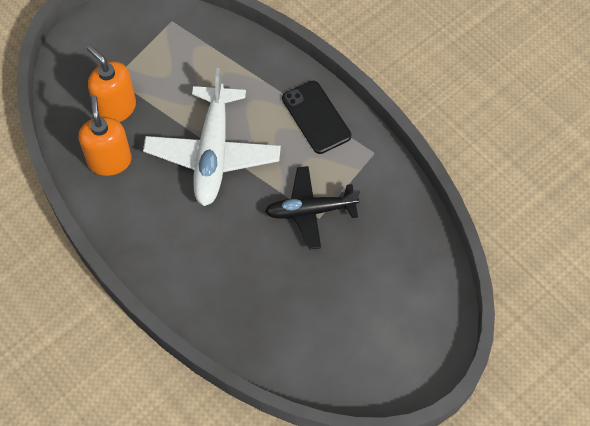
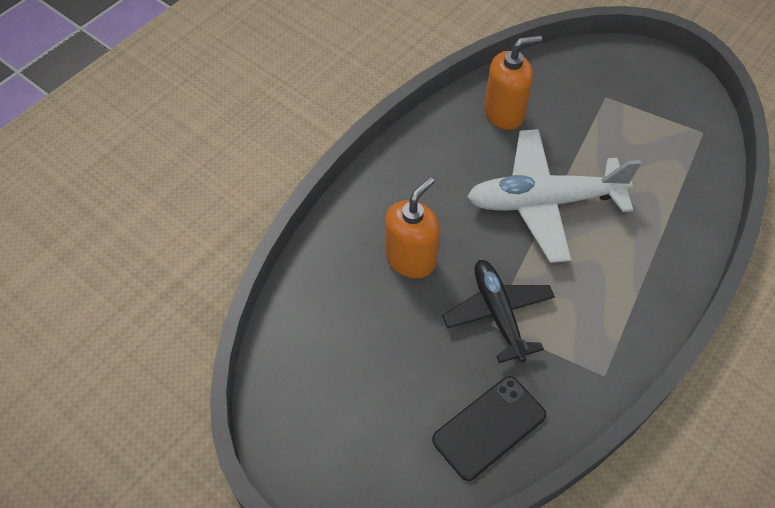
camera: 80 degrees right, 5 degrees down
(116, 108) = (569, 106): orange soap dispenser -> orange soap dispenser (411, 259)
(316, 117) = (631, 300): black phone -> black phone (489, 427)

